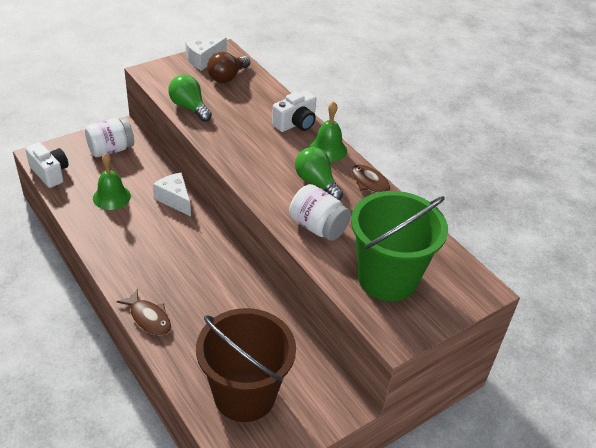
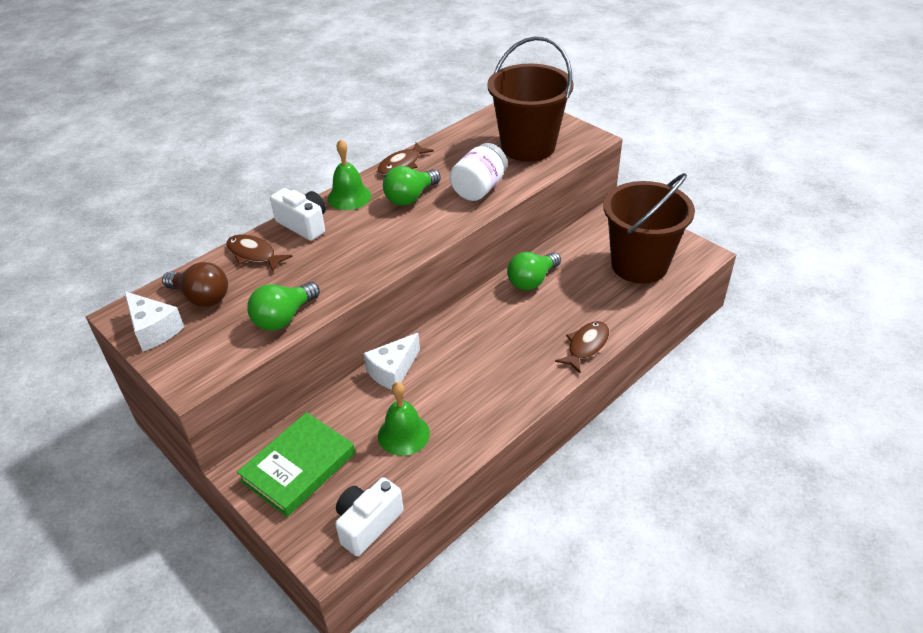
camera: 95 degrees left, 0 degrees up
(111, 150) = (298, 467): white jar -> green book
(249, 302) = (532, 281): none -> green light bulb
(266, 99) = (254, 254): none -> brown fish
(387, 278) = (528, 147): green bucket -> brown bucket

